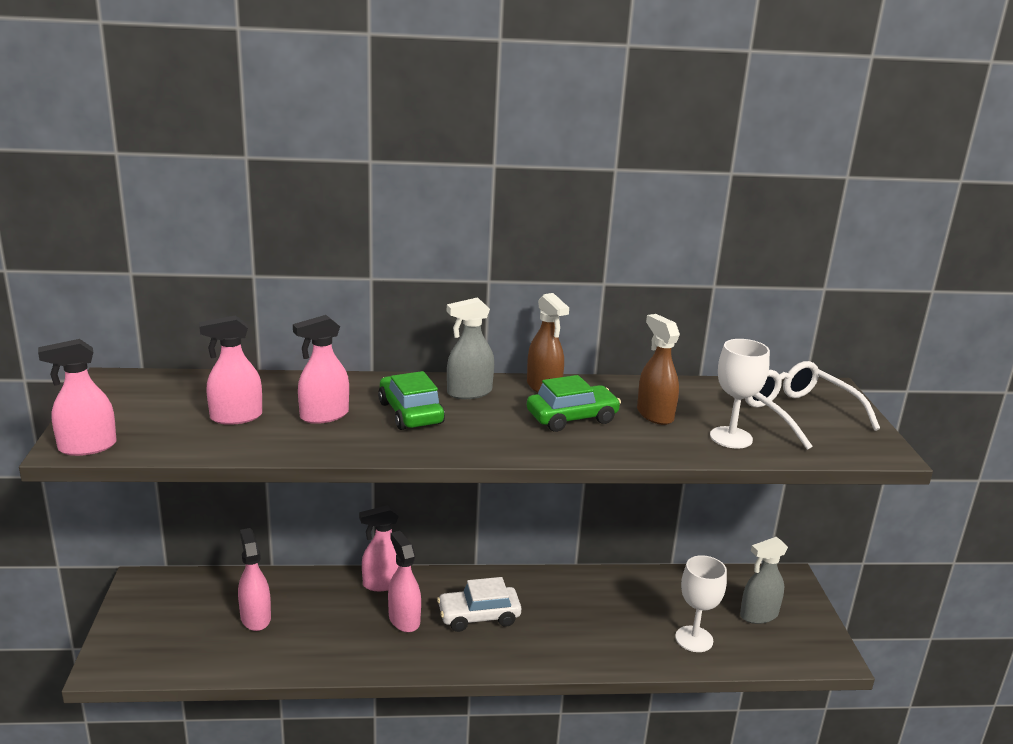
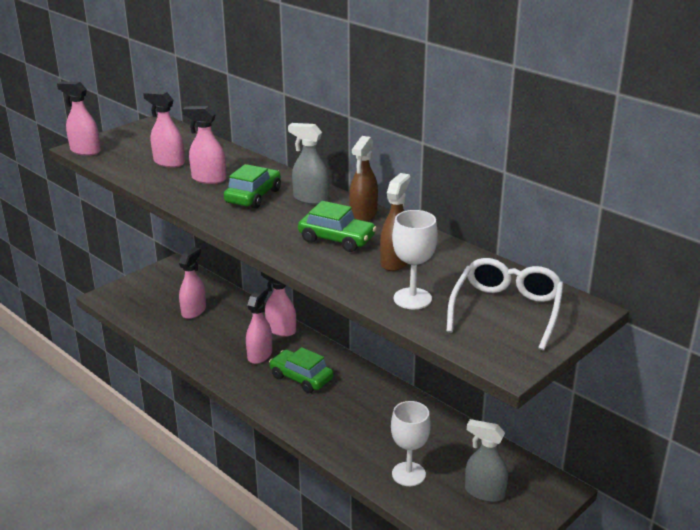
camera: 50 degrees right, 5 degrees up
(479, 616) = (301, 378): white car -> green car

